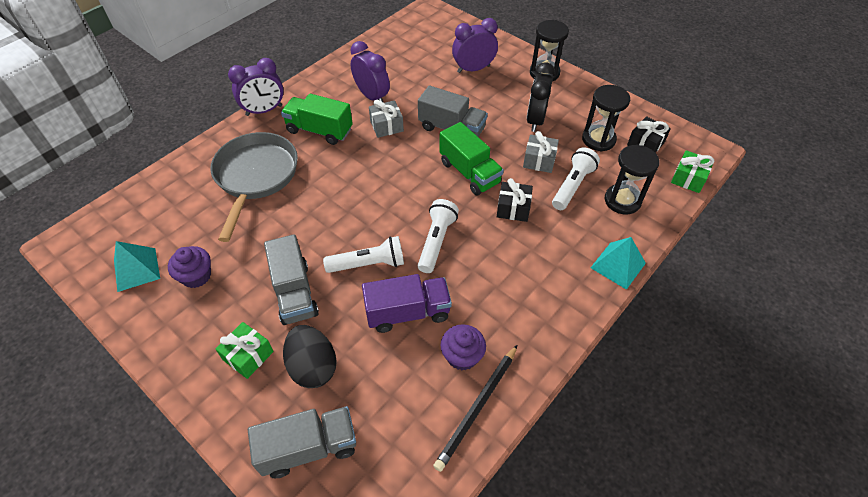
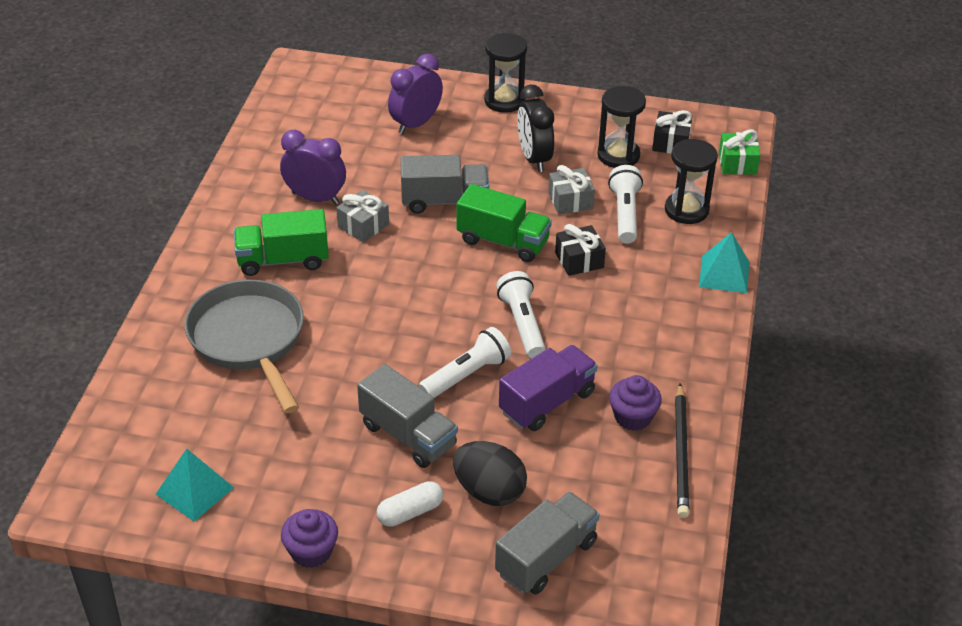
camera: 30 degrees left, 10 degrees down
(196, 276) = (276, 467): purple cupcake -> purple cupcake (311, 552)
(248, 355) = (410, 512): green gift -> white capsule
(264, 110) = (187, 263): purple clock -> none

